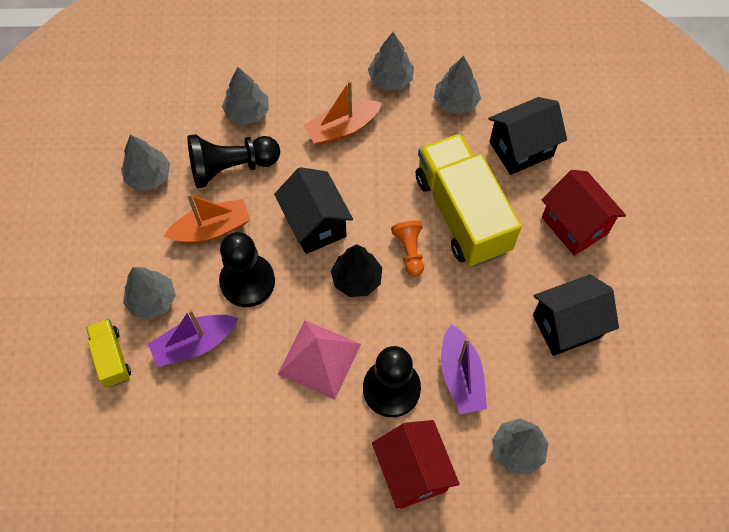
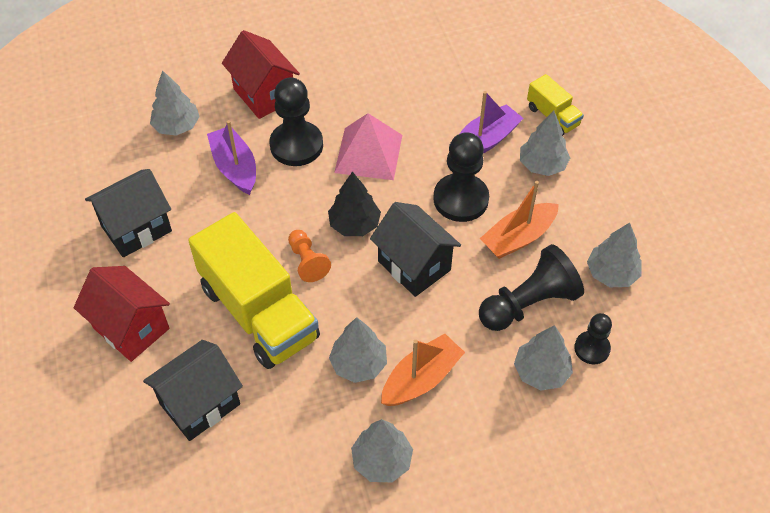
camera: 165 degrees right, 10 degrees down
(199, 120) = (592, 348): none -> black pawn
(456, 102) = (291, 448): grey tree -> grey tree (358, 364)

